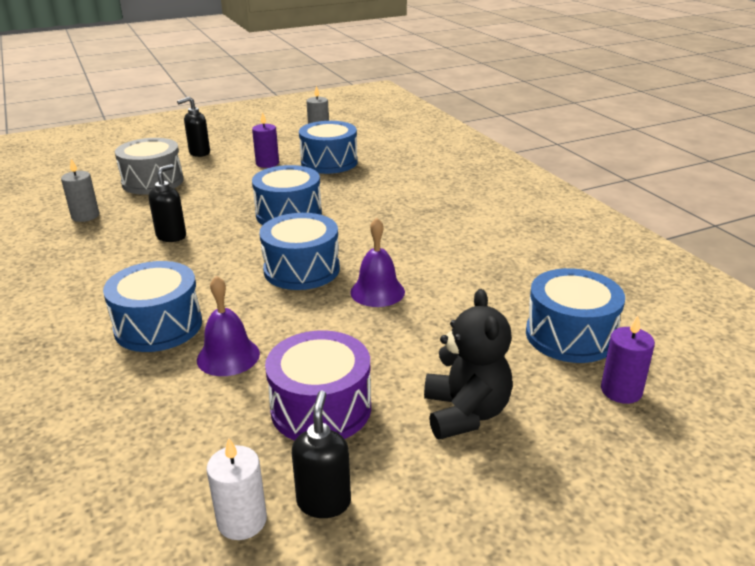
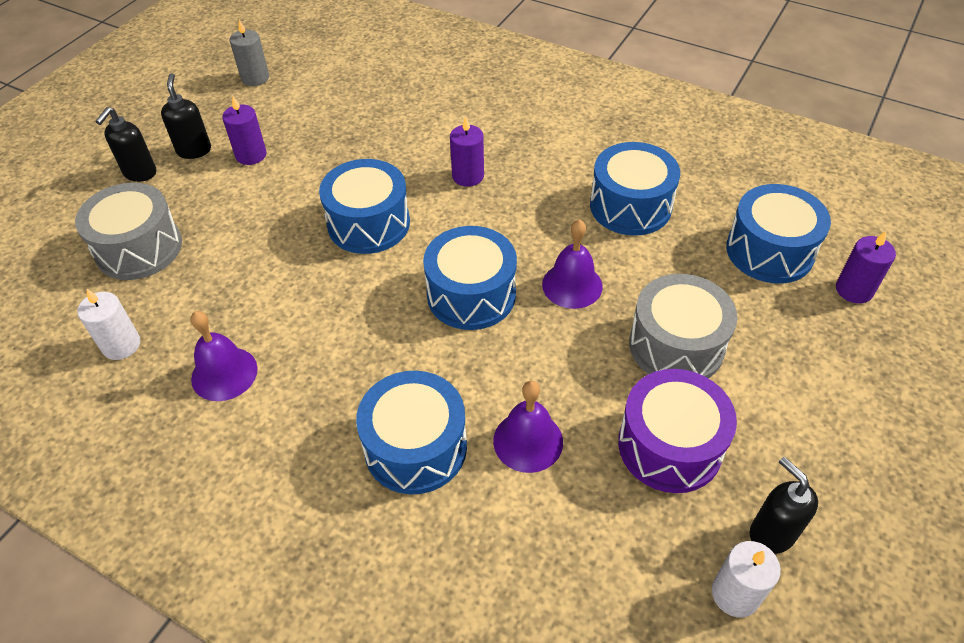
camera: 35 degrees left, 20 degrees up
(85, 216) = (121, 345): grey candle -> white candle
(113, 247) = (224, 373): none -> purple bell
(171, 236) = (274, 321): black soap dispenser -> black soap dispenser (194, 150)
(329, 162) = (323, 123): blue drum -> blue drum (630, 206)
(385, 214) = (468, 176): none -> purple candle
(408, 356) = (676, 345): none -> grey drum
(465, 413) = (777, 380): black teddy bear -> none

